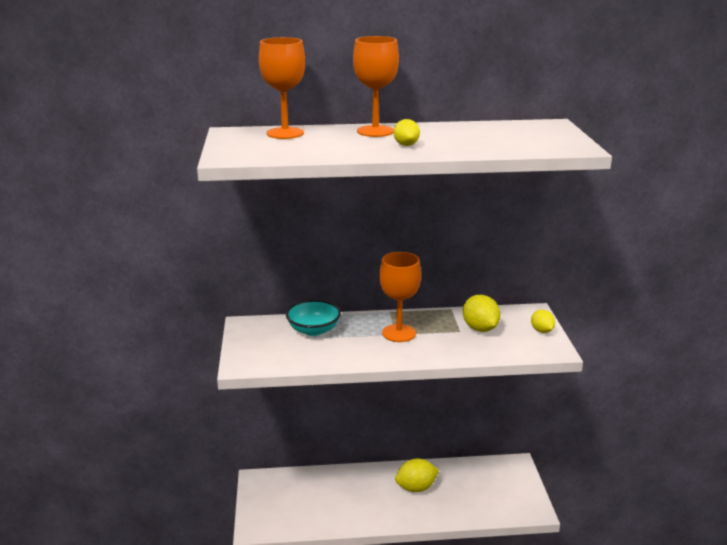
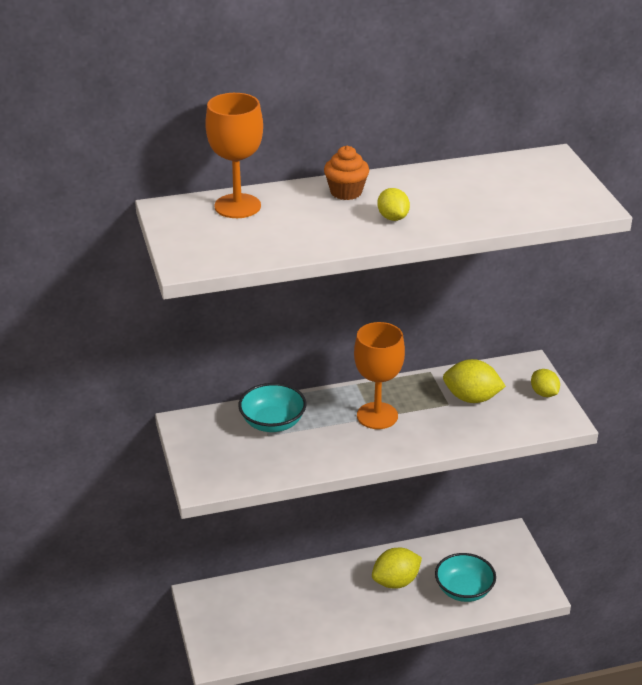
camera: 10 degrees left, 10 degrees up
(375, 131) = (346, 192): orange goblet -> orange cupcake
(471, 501) = (464, 590): none -> turquoise bowl
(480, 328) = (471, 398): yellow lemon -> yellow lemon turned 45 degrees counterclockwise

